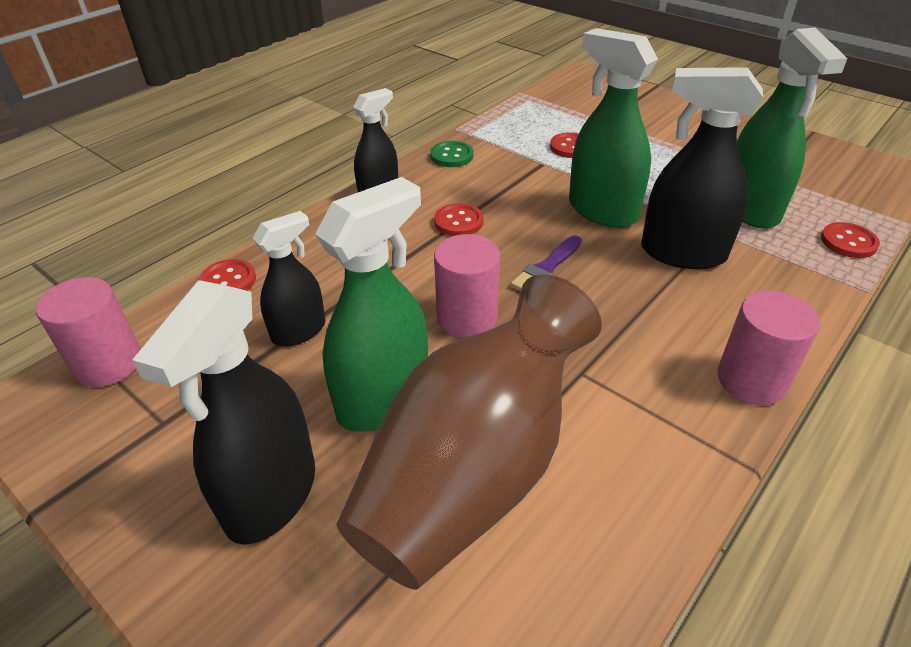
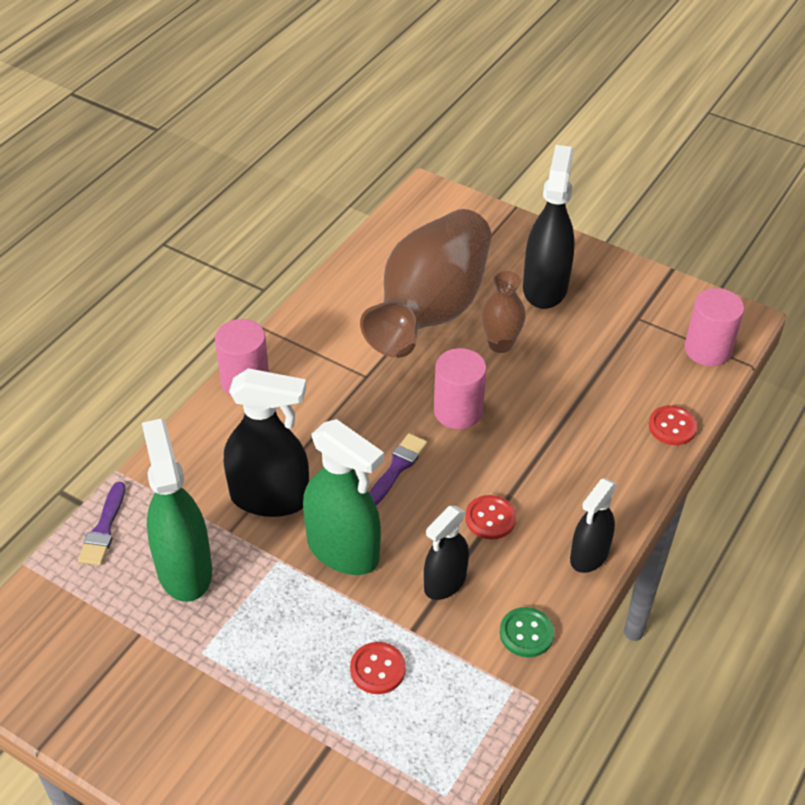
camera: 170 degrees right, 5 degrees up
(299, 331) = (585, 387): black spray bottle -> black spray bottle (445, 582)
(384, 399) = (500, 344): green spray bottle -> brown vase
(848, 242) = (103, 529): red button -> purple brush

